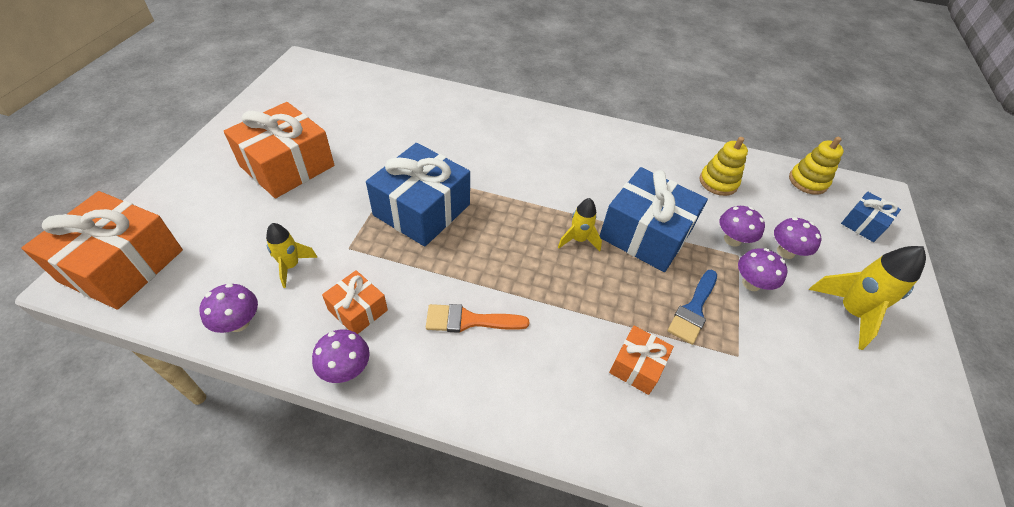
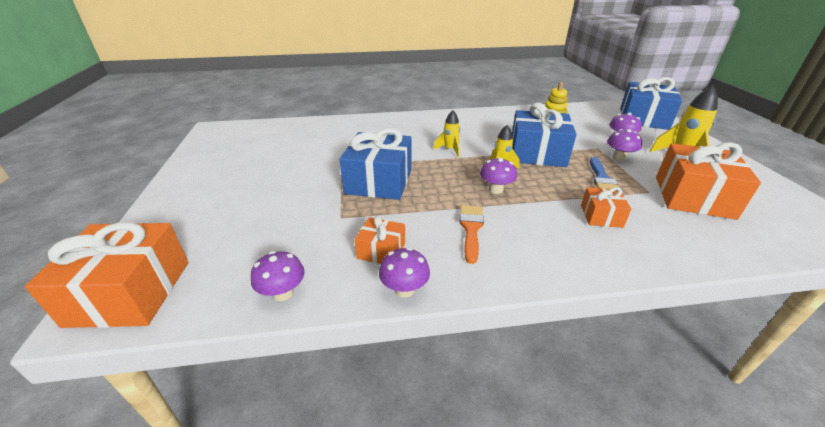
camera: 20 degrees left, 15 degrees down
(287, 166) = (247, 186): orange gift -> orange gift (693, 197)
(291, 266) = (301, 242): yellow rocket -> yellow rocket (450, 150)
(469, 320) = (471, 229): orange brush -> orange brush turned 120 degrees clockwise
(732, 240) = (587, 142): purple mushroom -> purple mushroom (495, 189)
(807, 181) = (597, 109): yellow stacking toy -> none
(863, 224) = (643, 118): blue gift -> blue gift, size x1.94

